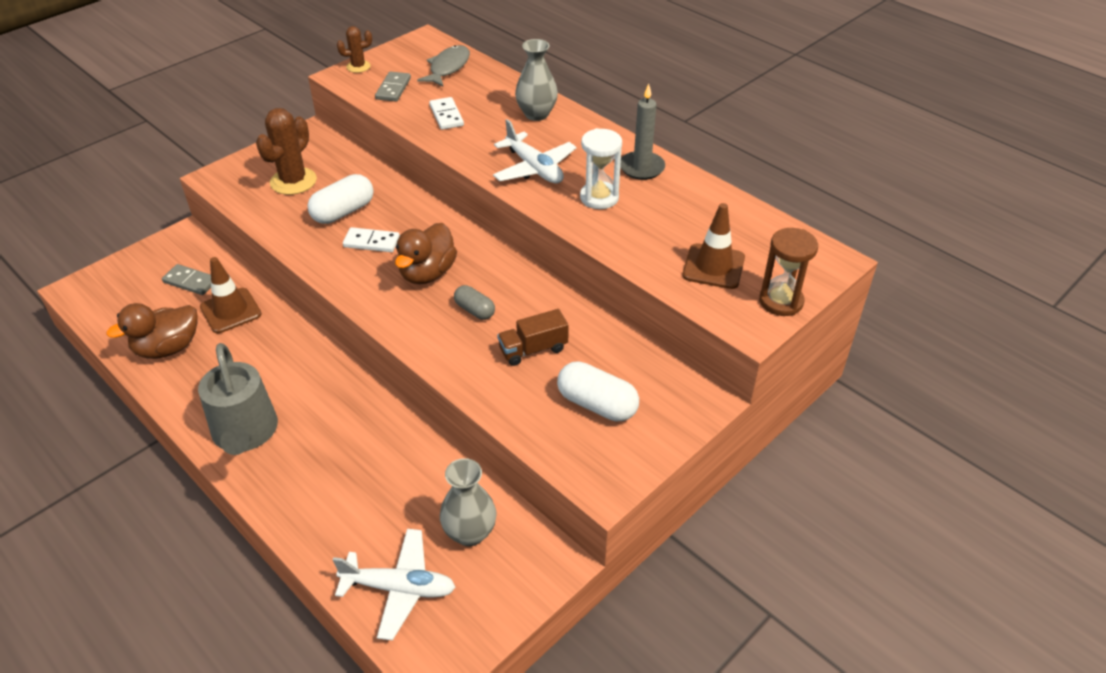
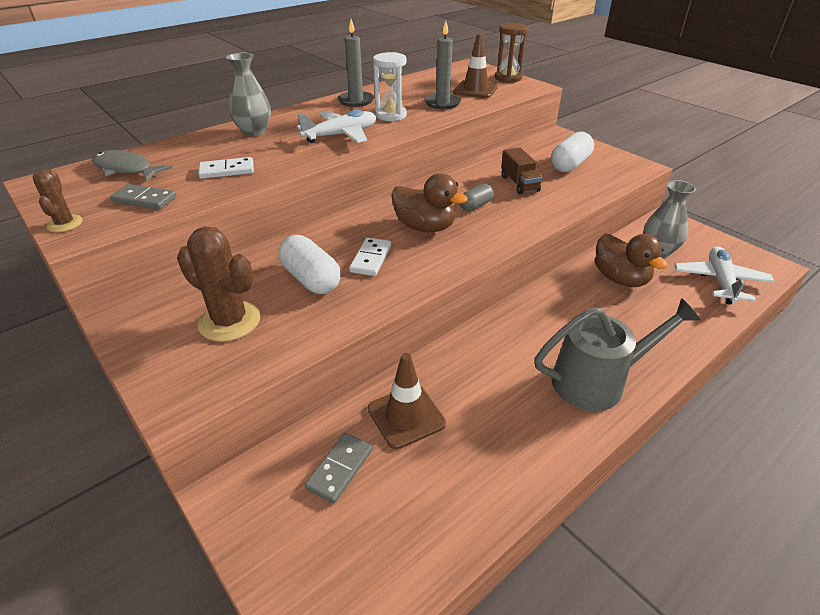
camera: 85 degrees left, 5 degrees down
(168, 348) = (472, 474): brown duck -> brown duck (620, 279)
(651, 237) = (442, 103): none -> grey candle

